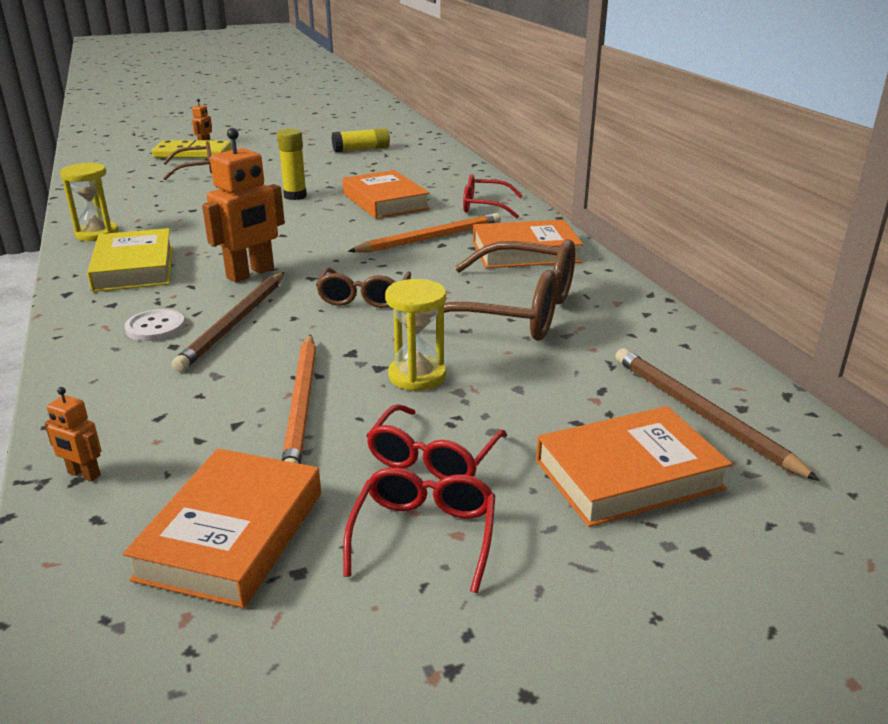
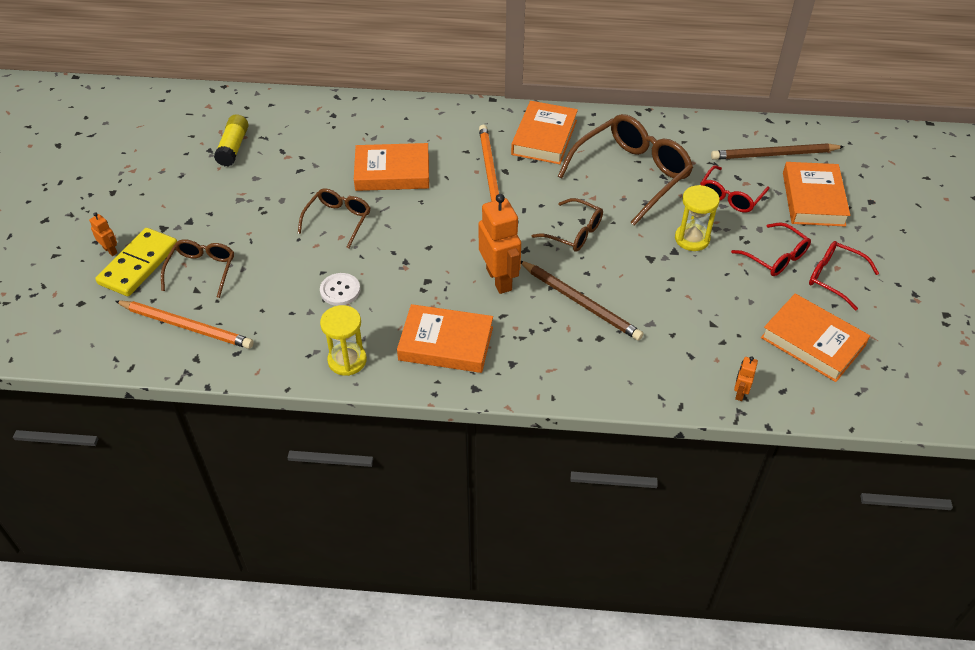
camera: 65 degrees left, 20 degrees up
(84, 474) = (740, 393): orange robot -> orange robot turned 150 degrees clockwise
(134, 268) = (446, 343): yellow book -> orange book
(155, 327) = (566, 343): white button -> white button (340, 290)
(295, 196) = (338, 220): yellow glue stick -> brown glasses
(302, 404) = (703, 293): orange pencil -> orange pencil (186, 326)
(484, 206) = (443, 125): red glasses -> red glasses (730, 197)

